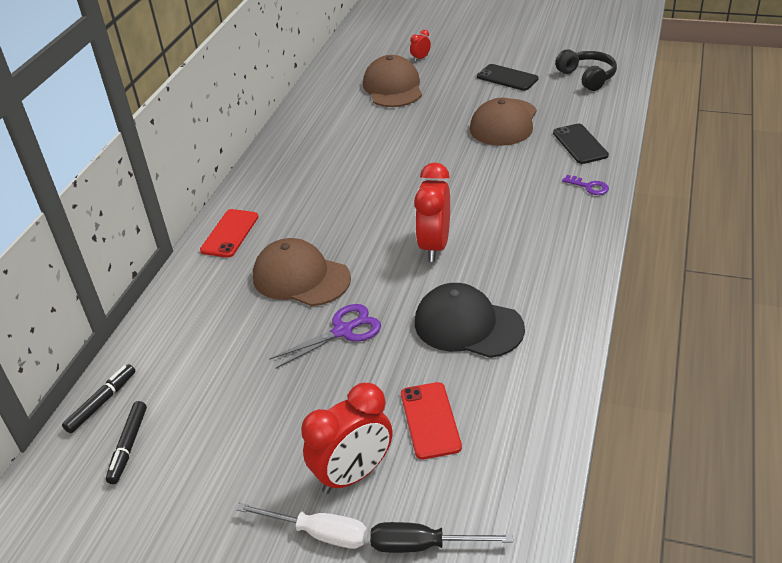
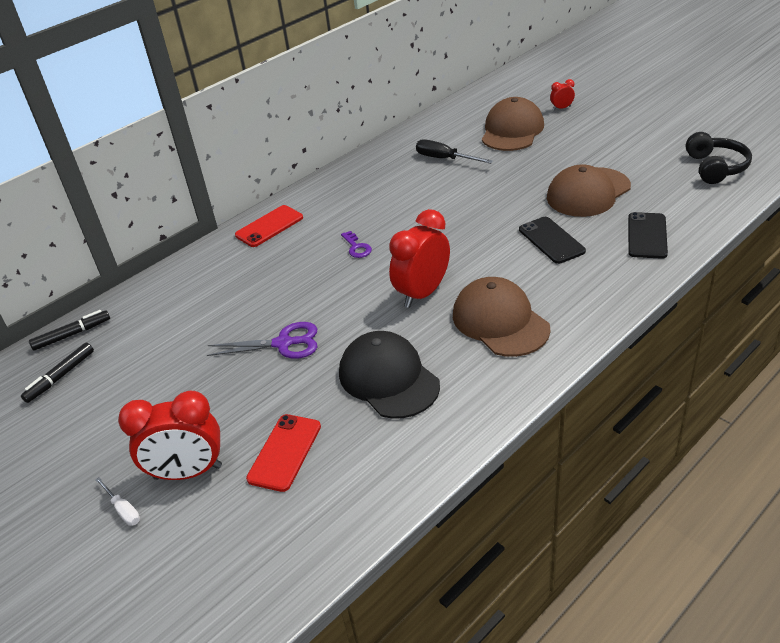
camera: 30 degrees right, 0 degrees up
(301, 277) = (290, 284): brown cap -> brown cap (500, 321)
(318, 533) = (123, 510): white screwdriver -> white screwdriver, size x0.61
(423, 545) = (187, 560): black screwdriver -> black screwdriver (444, 159)
(507, 78) = (630, 148): black phone -> black phone (551, 240)
(589, 187) = (618, 282): purple key -> purple key (356, 247)

